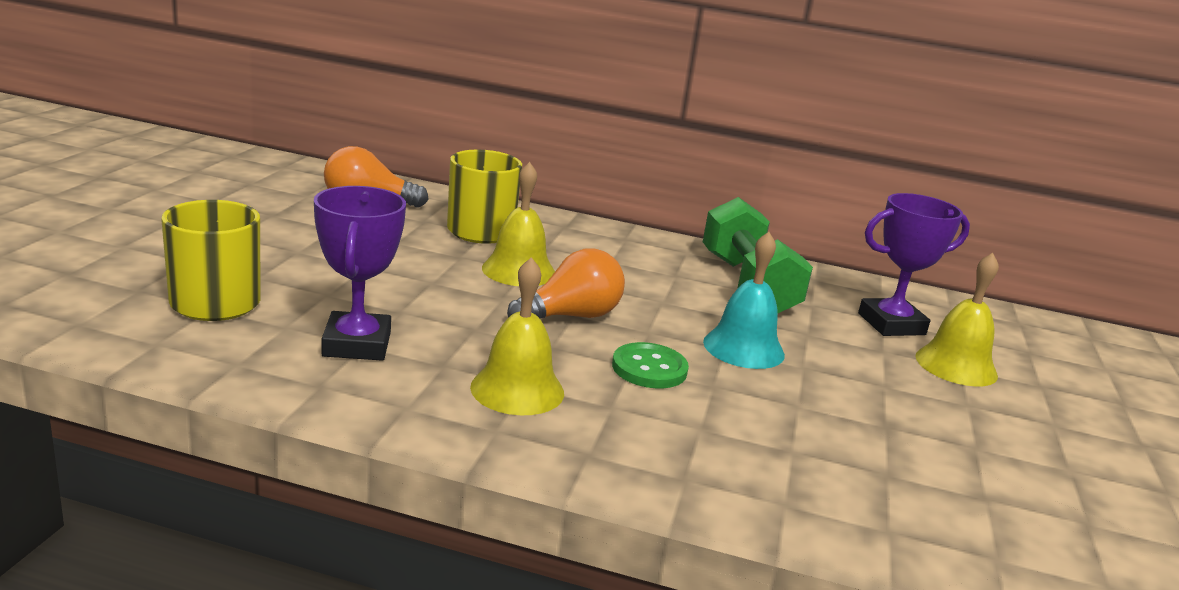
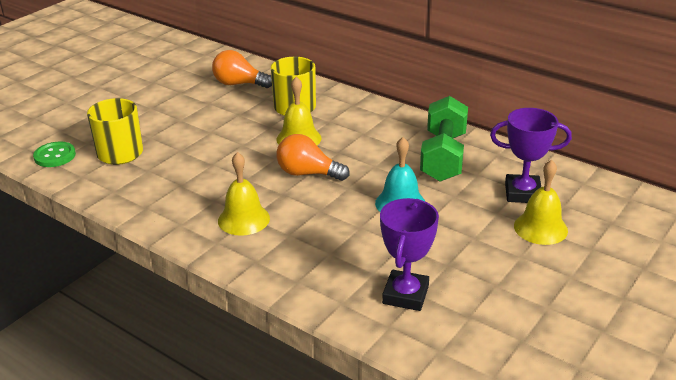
camera: 25 degrees right, 10 degrees up
(357, 344) = (177, 184): purple trophy -> purple trophy (405, 295)
(571, 316) = (308, 173): orange light bulb -> orange light bulb turned 150 degrees counterclockwise
(649, 368) = (329, 212): green button -> green button (55, 156)

